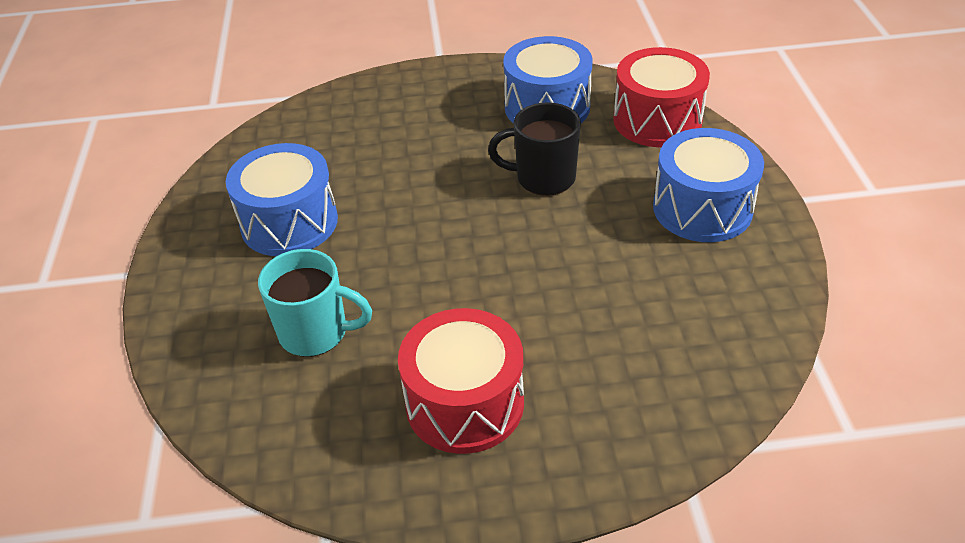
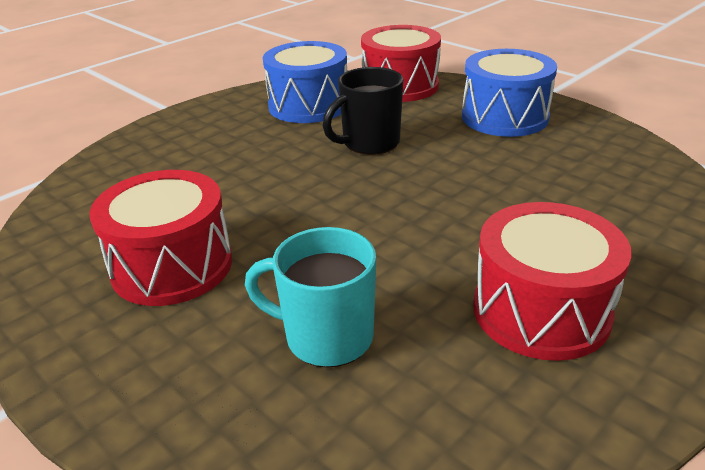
camera: 40 degrees left, 10 degrees down
(289, 222) = (172, 266): blue drum -> red drum
(315, 333) = (326, 337): turquoise mug -> turquoise mug turned 135 degrees counterclockwise

